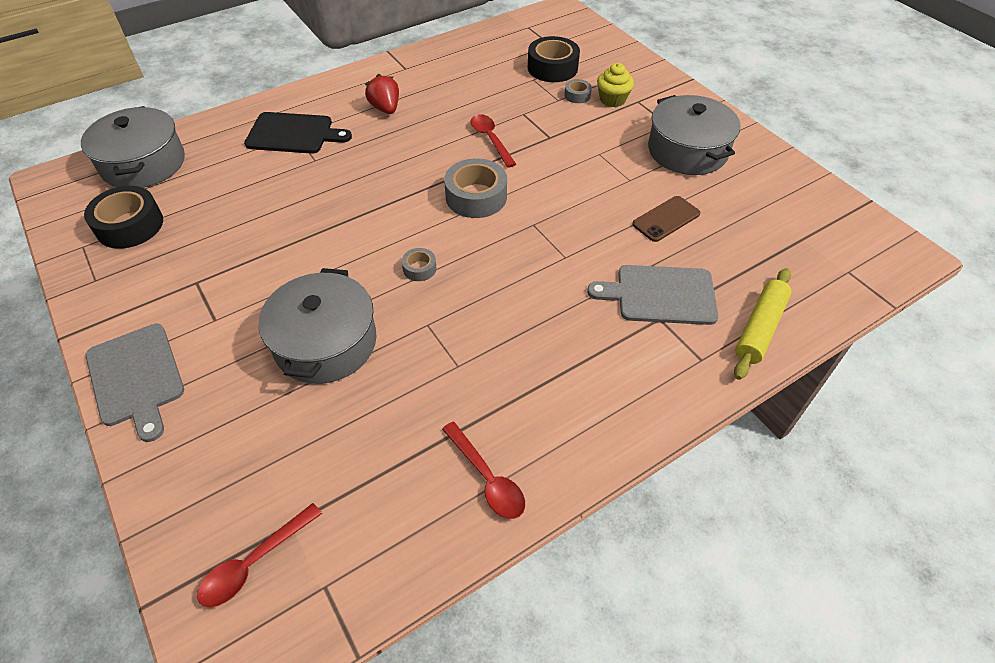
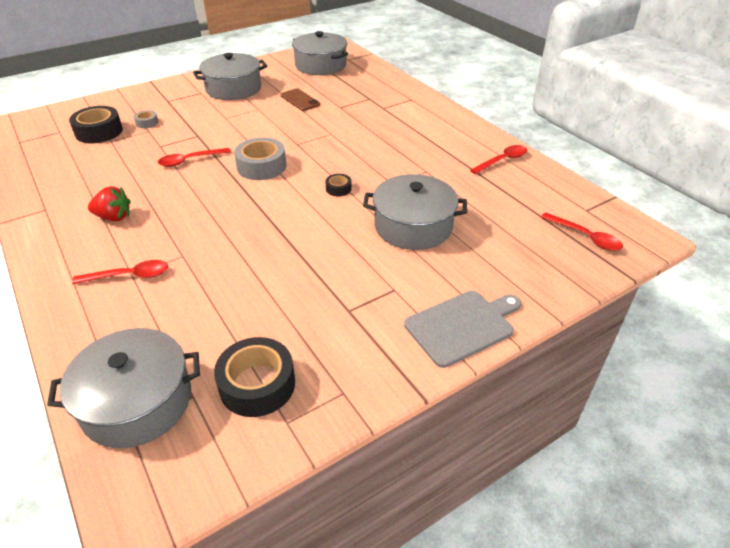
camera: 90 degrees left, 10 degrees down
(293, 134) = (129, 276): black cutting board -> red spoon
(385, 108) = (114, 217): red strawberry -> red strawberry turned 150 degrees counterclockwise
(419, 268) = (338, 189): grey tape -> black tape
(612, 100) = (160, 109): yellow cupcake -> none
(660, 295) = (365, 106): grey cutting board -> none
(759, 328) = (389, 83): yellow rolling pin -> none
(805, 236) = (320, 65): none -> grey pot

